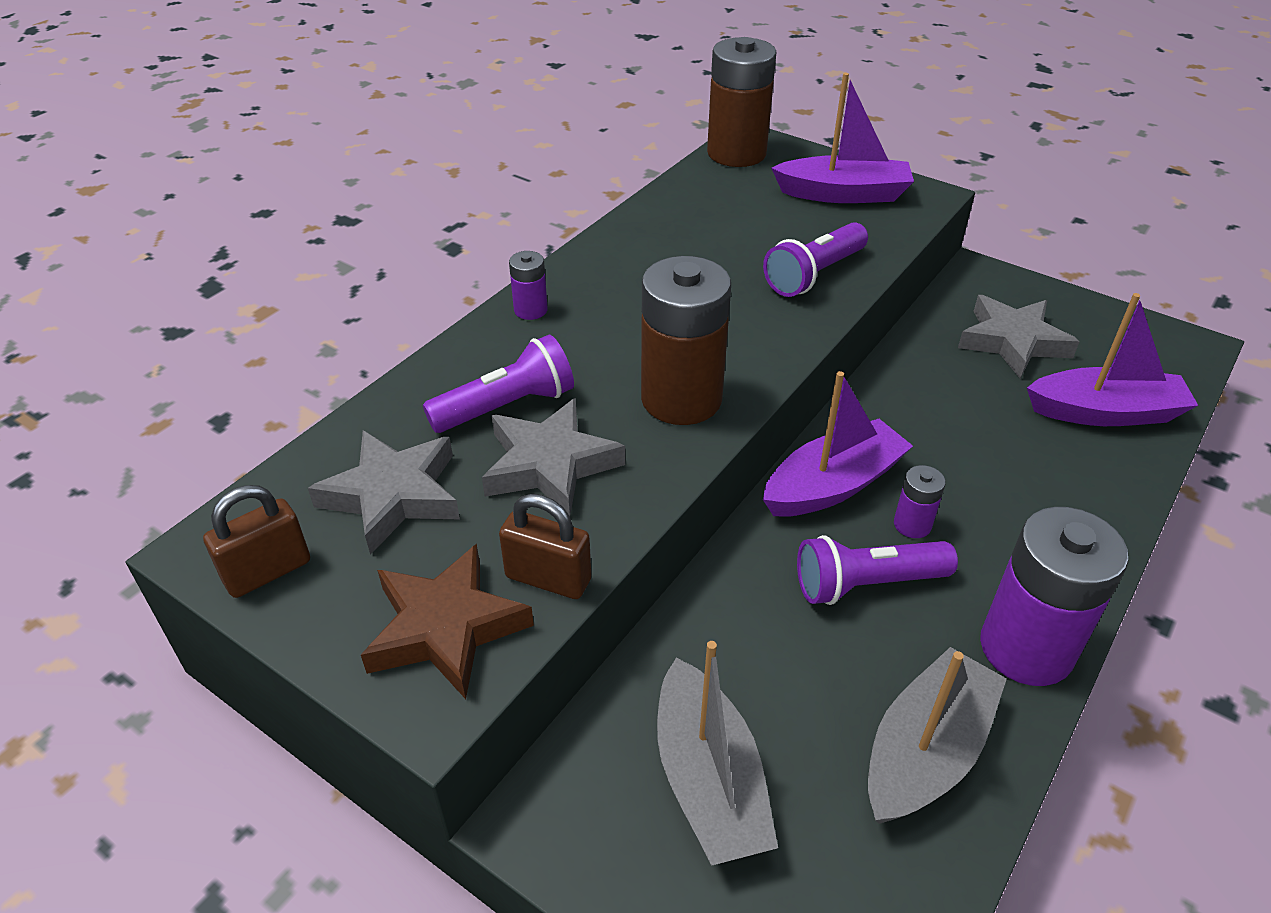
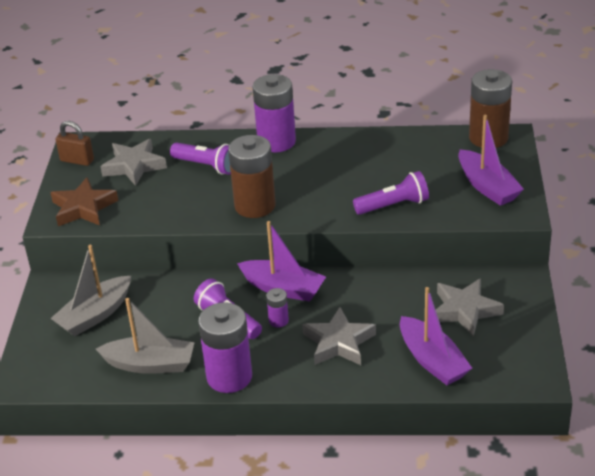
camera: 60 degrees right, 5 degrees down
(530, 310) = (276, 142): purple battery -> purple battery, size x2.18
(548, 578) = (123, 218): brown padlock -> none
(550, 464) = (183, 192): grey star -> grey star (339, 342)
(814, 275) = (393, 205): purple flashlight -> purple flashlight turned 150 degrees clockwise

